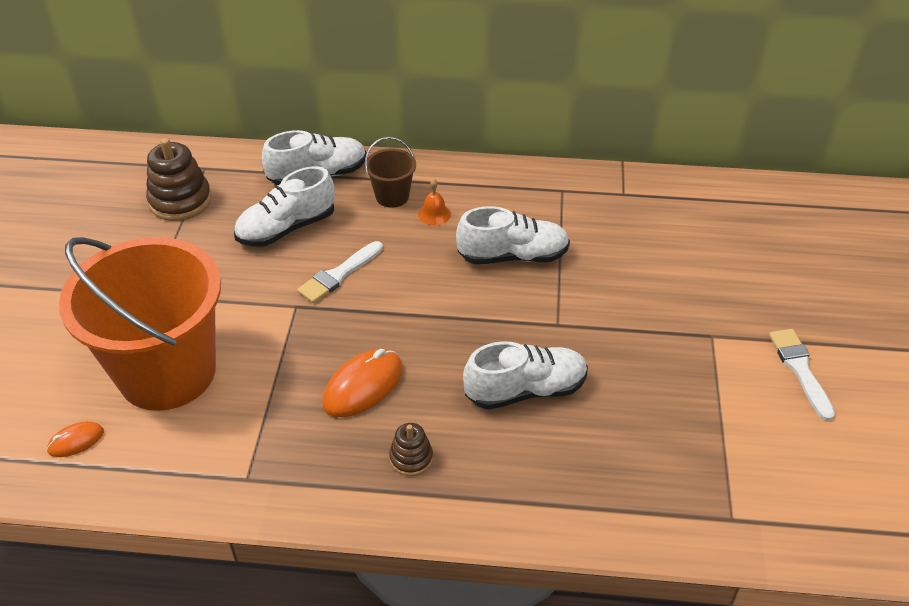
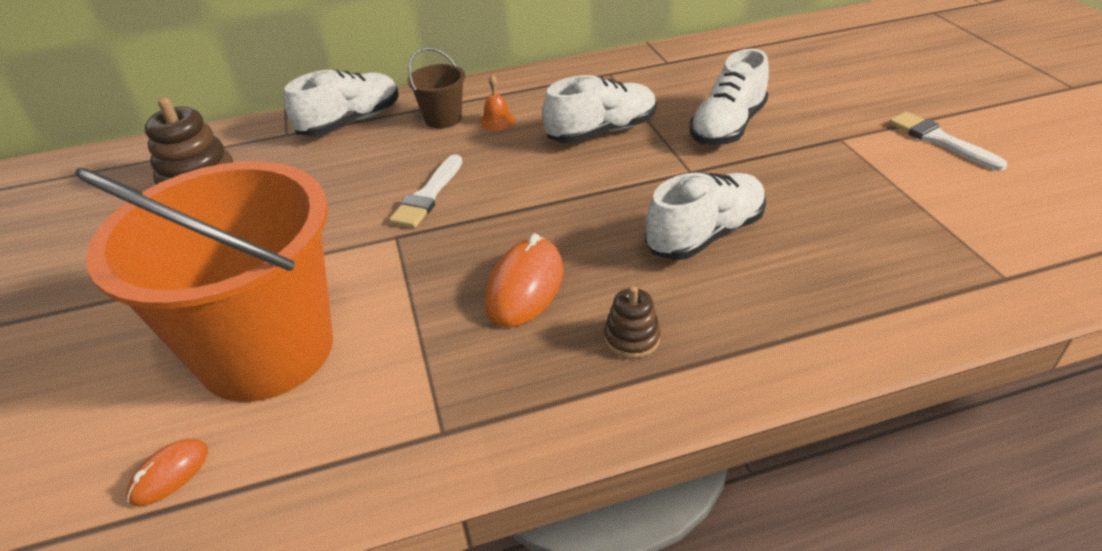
camera: 20 degrees left, 5 degrees down
(287, 228) = (342, 173): white shoe -> white shoe (727, 127)

